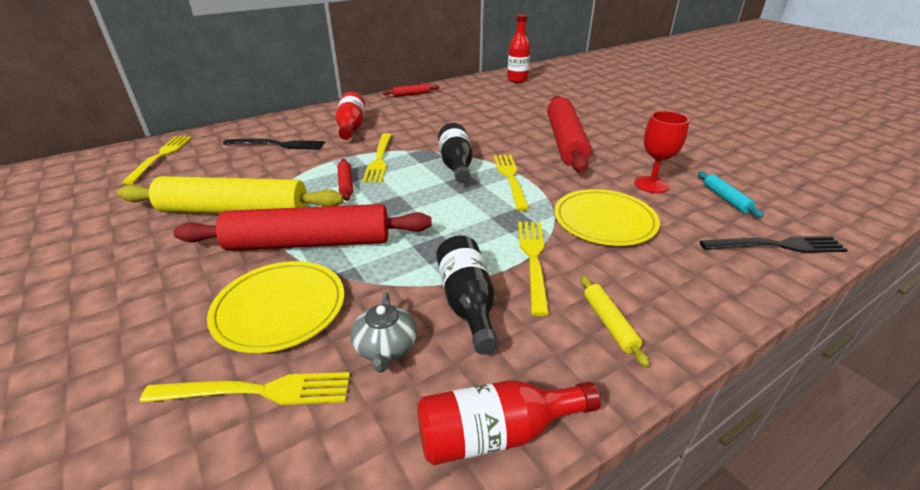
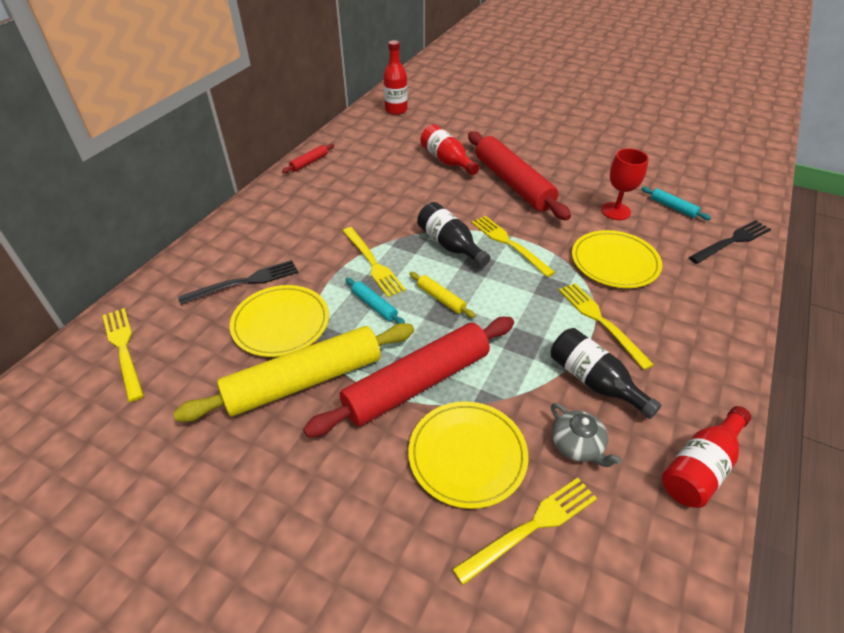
camera: 30 degrees left, 10 degrees up
(268, 173) = (281, 323): none -> yellow plate
(346, 184) = (374, 305): red rolling pin -> turquoise rolling pin
(351, 127) = (297, 231): red bottle -> red bottle (447, 161)
(609, 323) = (691, 353): yellow rolling pin -> yellow rolling pin (441, 298)

